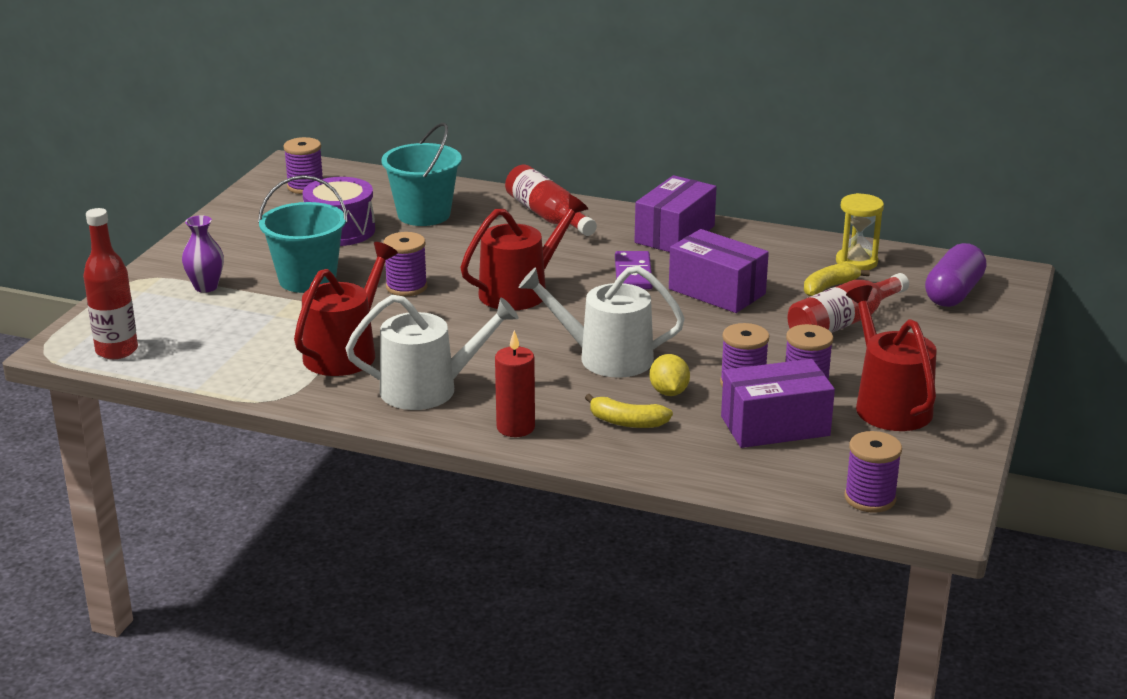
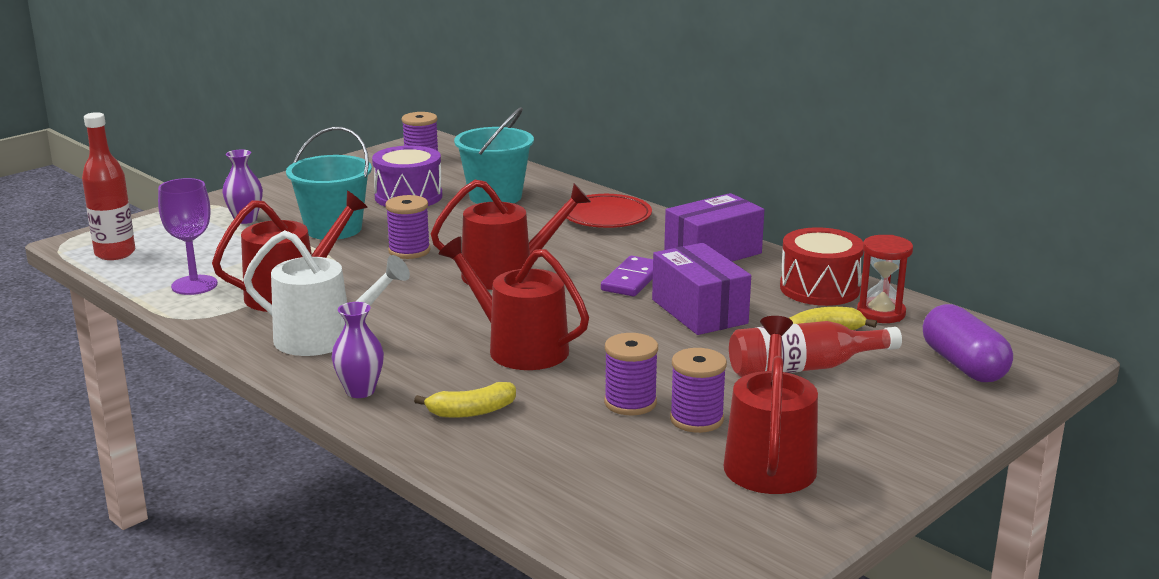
camera: 25 degrees right, 5 degrees down
(241, 365) = (194, 285): none -> purple goblet
(515, 427) = (360, 391): red candle -> purple vase
(548, 216) = (606, 217): red bottle -> red plate
(606, 358) = (520, 348): white watering can -> red watering can
(627, 422) = (471, 411): yellow banana -> yellow banana turned 60 degrees counterclockwise
(669, 392) = (545, 393): yellow lemon -> none
(775, 426) = (619, 452): purple box -> none
(790, 250) = (819, 288): none -> red drum
(856, 262) = (881, 313): yellow hourglass -> red hourglass
(870, 498) = (643, 554): purple spool -> none
(953, 293) = (963, 365): purple capsule -> purple capsule turned 75 degrees counterclockwise

